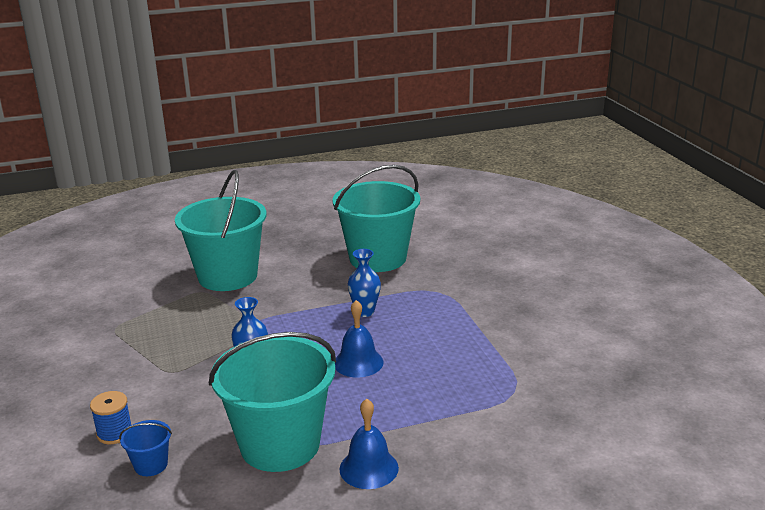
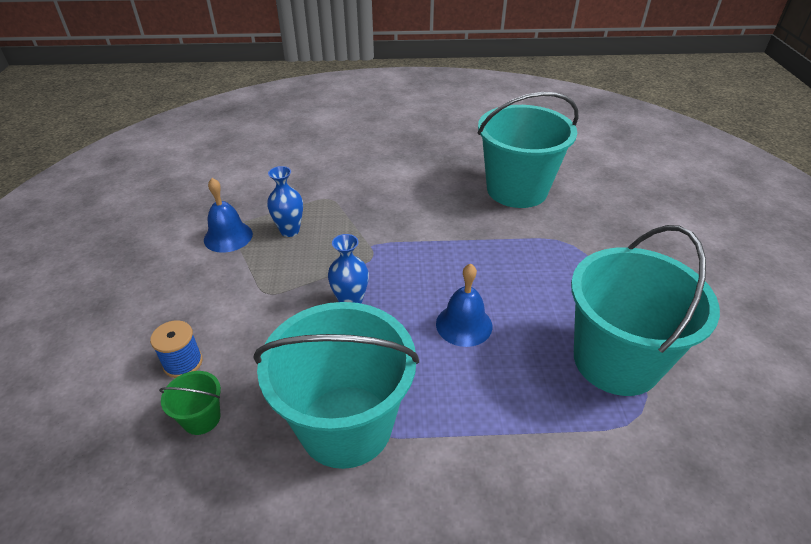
camera: 15 degrees right, 15 degrees up
(151, 465) = (201, 418): blue bucket -> green bucket
(227, 276) = (360, 185): turquoise bucket -> turquoise bucket (616, 361)
(365, 312) = (487, 256): blue vase -> blue vase (290, 231)
(369, 468) = (438, 492): blue bell -> blue bell (228, 236)

